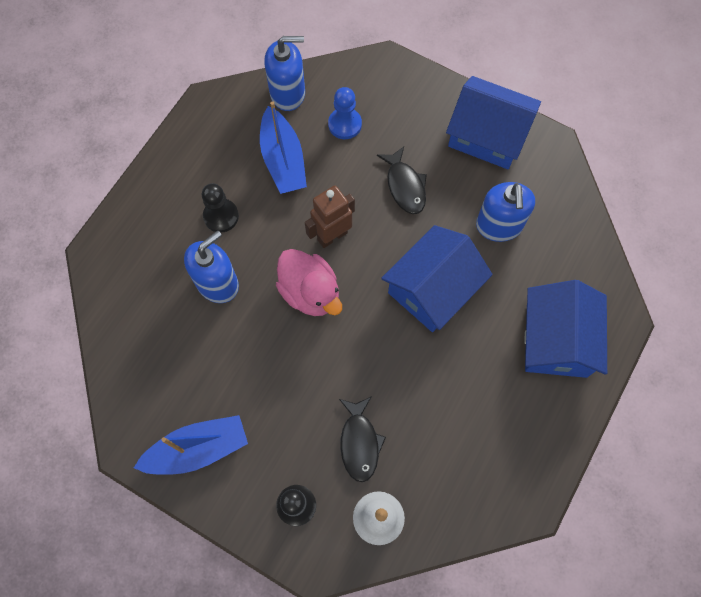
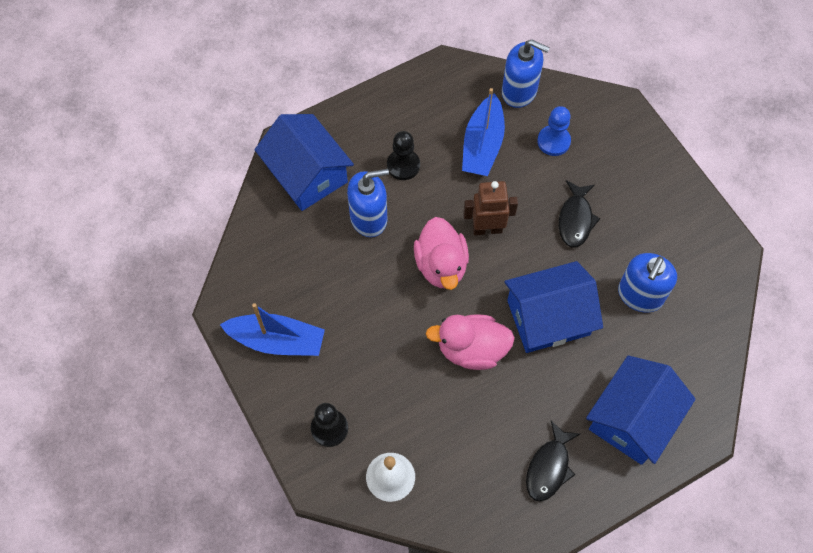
camera: 30 degrees right, 5 degrees down
(359, 443) = (410, 408): black fish -> black fish (549, 467)
(382, 356) = (471, 349): none -> pink duck
(487, 135) = (677, 213): blue house -> blue house (307, 174)

